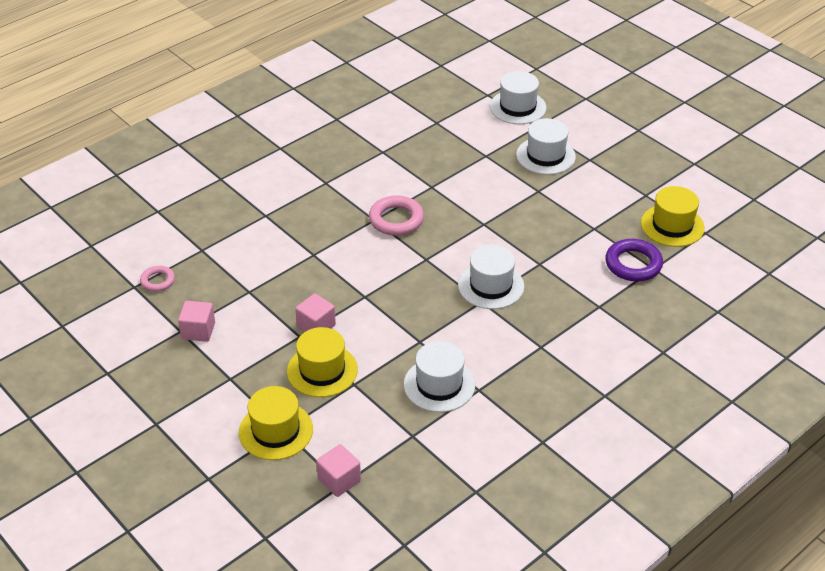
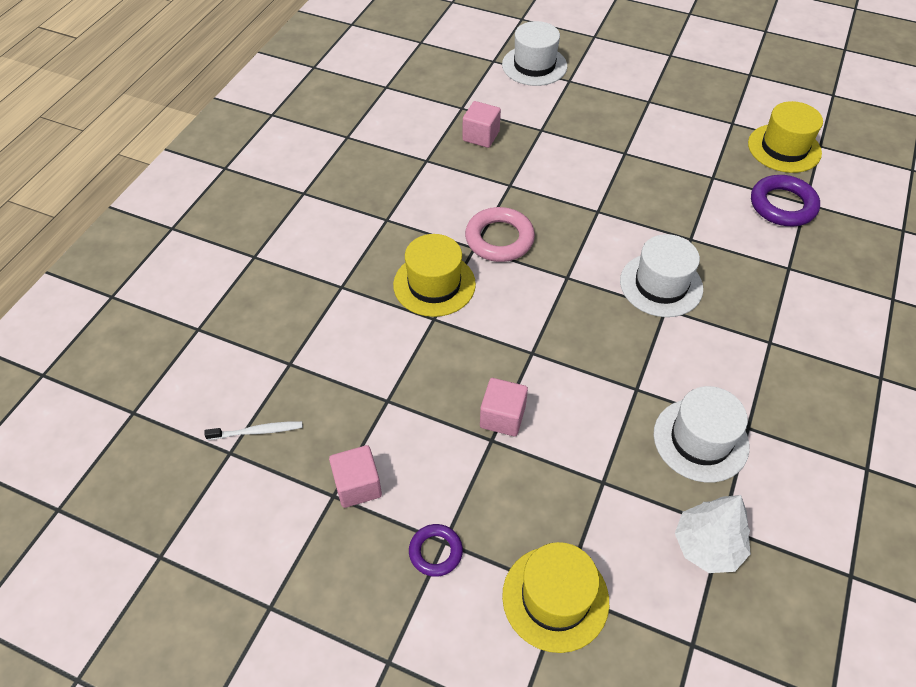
camera: 25 degrees left, 10 degrees up
(158, 281) = (258, 431): pink ring -> white toothbrush
(221, 381) = (435, 552): none -> purple ring
(322, 370) = (552, 479): yellow hat -> yellow hat (434, 284)
(339, 480) = (685, 638): pink cube -> pink cube (481, 136)
(394, 441) = (707, 546): none -> white tree
(545, 156) = (602, 111): white hat -> none

